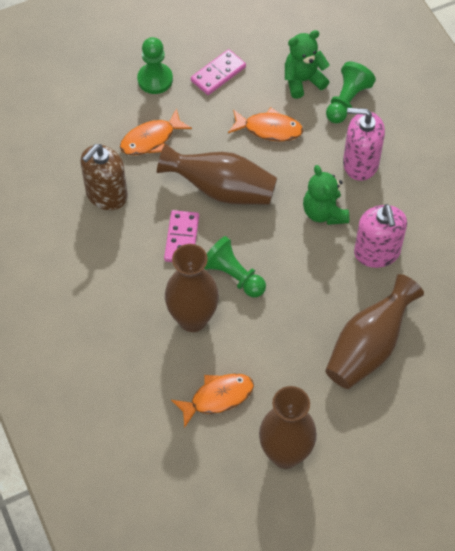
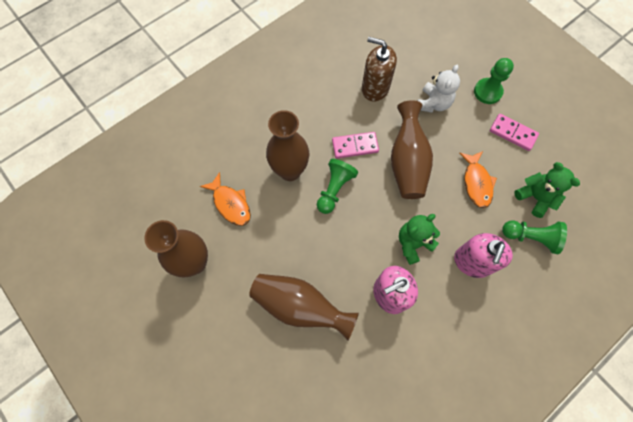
camera: 75 degrees right, 10 degrees up
(151, 139) = (433, 103): orange fish -> white teddy bear
(360, 163) = (472, 262): pink soap dispenser -> pink soap dispenser turned 150 degrees counterclockwise

